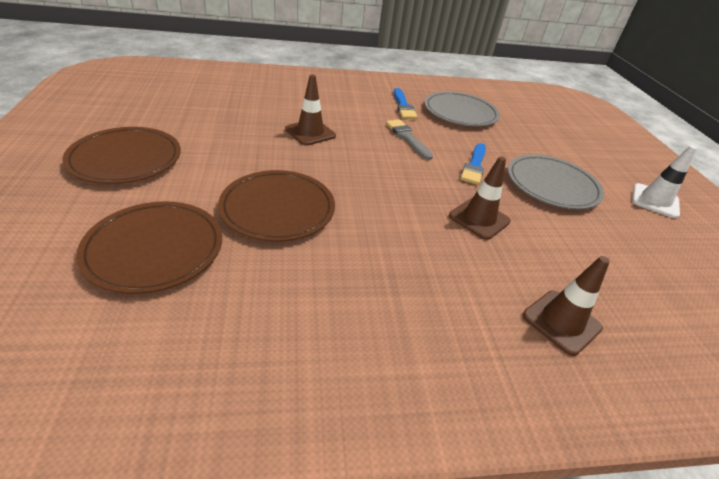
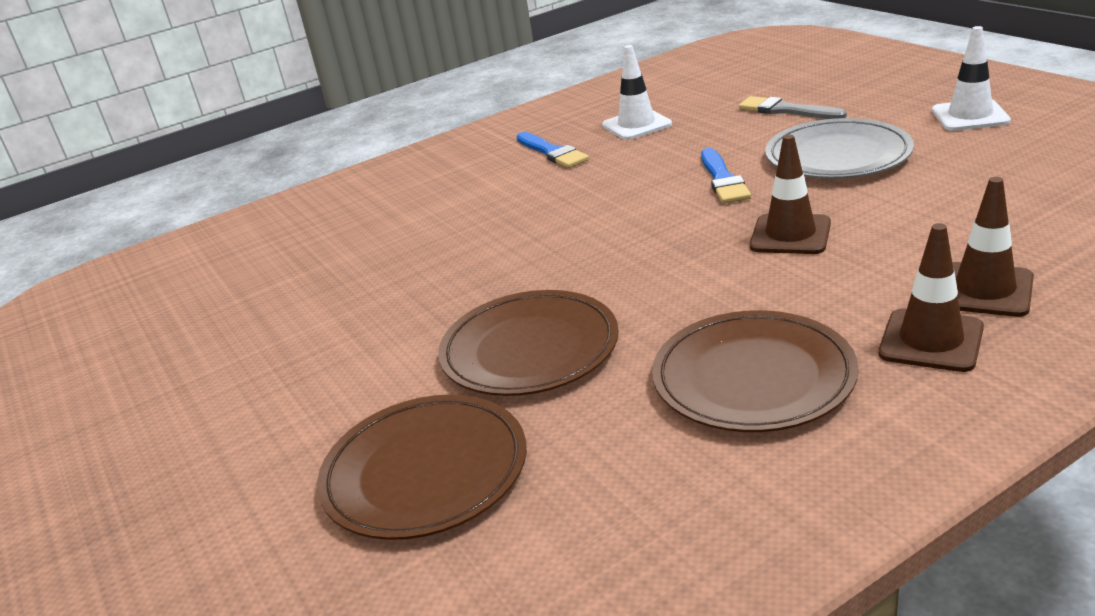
camera: 15 degrees left, 10 degrees down
(126, 159) = (241, 401): brown plate -> brown plate (753, 377)
(310, 132) = (463, 244): brown traffic cone -> brown traffic cone (931, 341)
(407, 138) = (601, 188): grey brush -> grey brush (786, 110)
(460, 112) = (636, 125): grey plate -> white traffic cone

